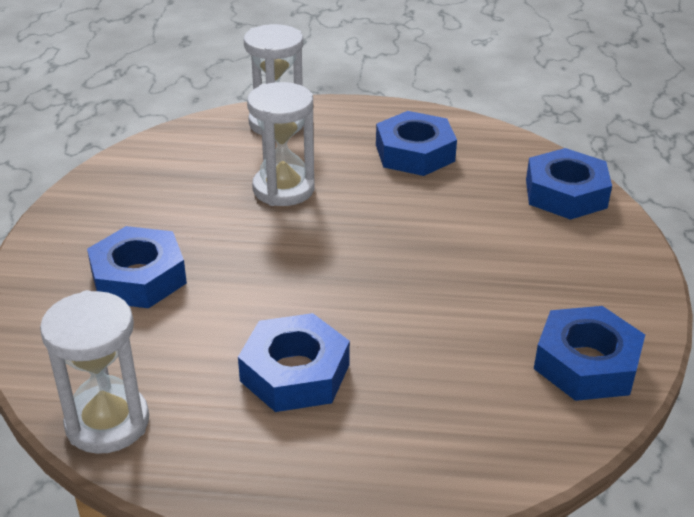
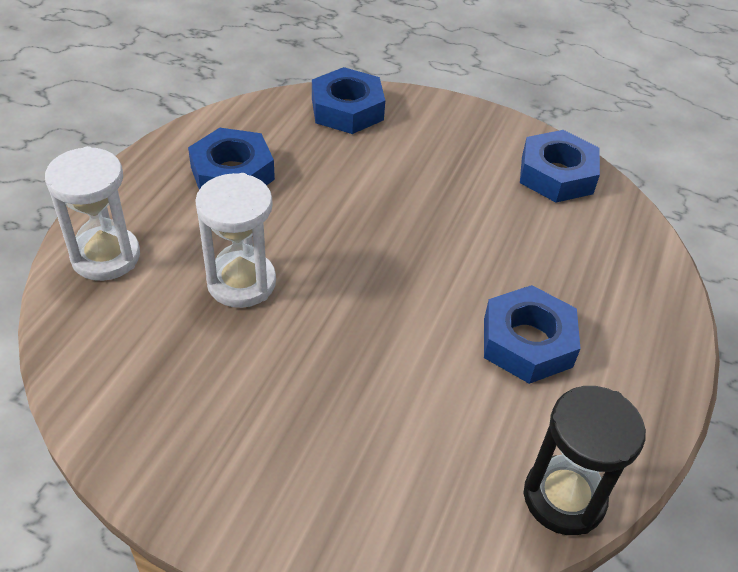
camera: 75 degrees left, 10 degrees up
(107, 423) = (564, 498): white hourglass -> black hourglass
(139, 277) = (345, 437): blue nut -> none

